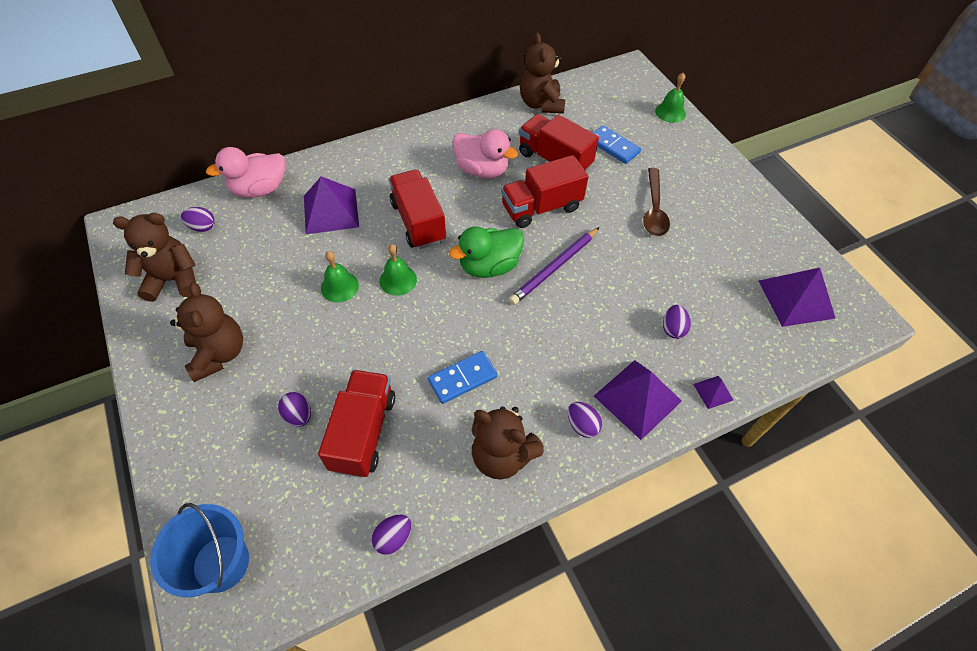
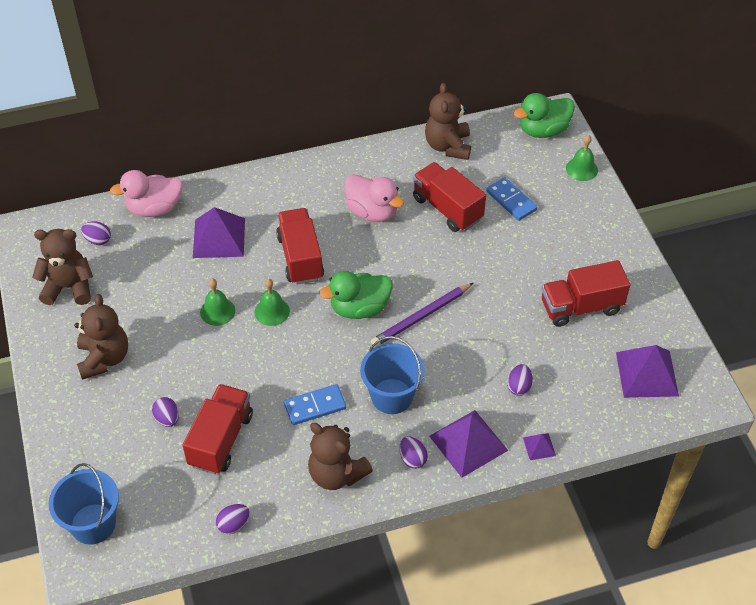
camera: 10 degrees right, 5 degrees down
(541, 207) = (422, 256): red truck -> red truck (581, 307)
(543, 356) = (392, 396): none -> blue bucket
(625, 82) = (543, 130): none -> green duck
(654, 209) = (534, 271): brown spoon -> none

